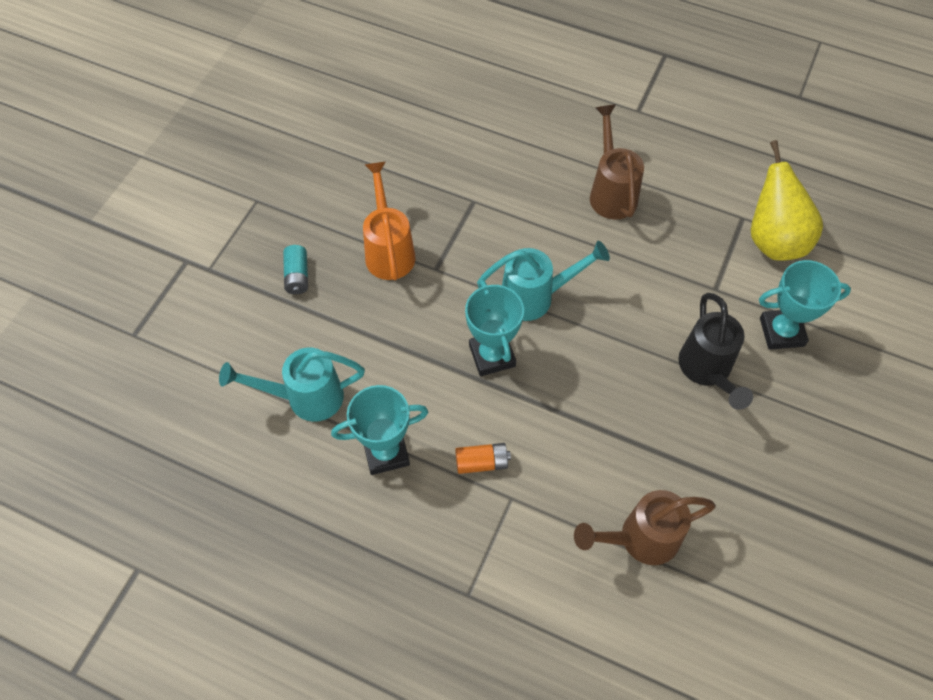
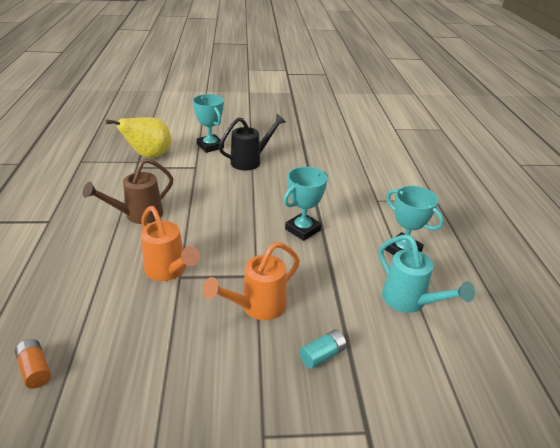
camera: 120 degrees left, 25 degrees down
(482, 463) = (370, 214): orange battery -> orange battery (35, 369)
(487, 194) = (169, 271): none -> orange watering can
(536, 297) = (246, 224): turquoise watering can -> none
(639, 539) = (355, 162): brown watering can -> none

